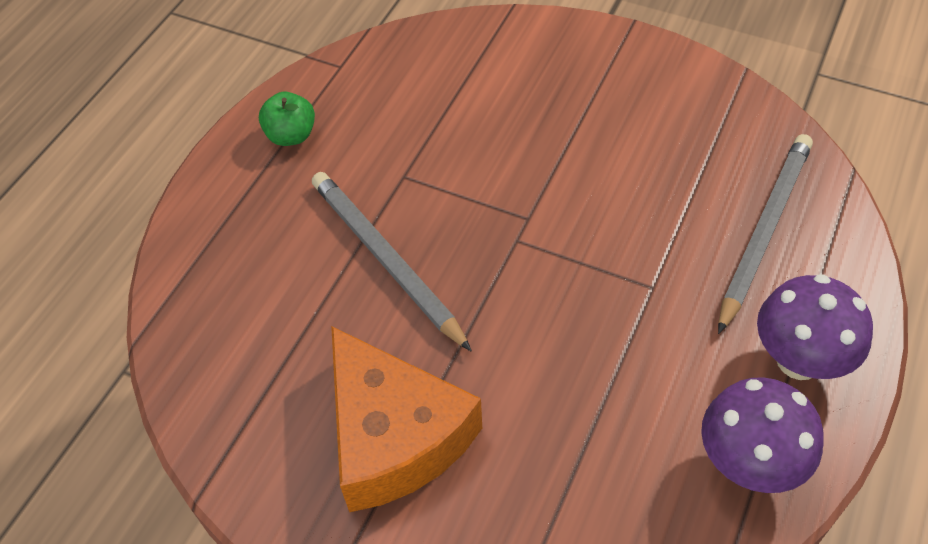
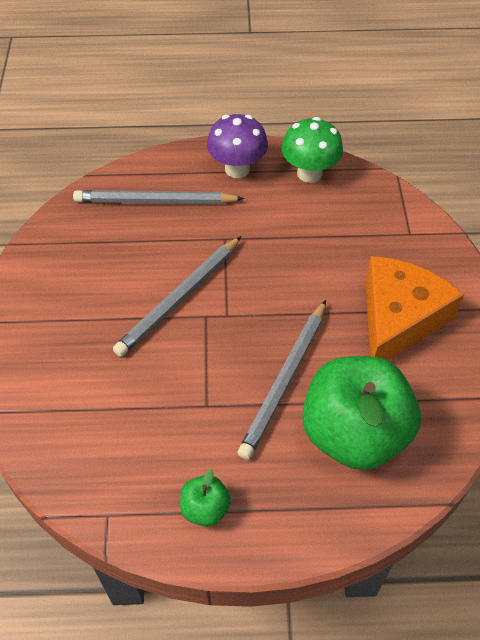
camera: 120 degrees left, 0 degrees up
(274, 296) = (354, 433): none -> green apple
(570, 201) = (180, 298): none -> grey pencil
(748, 463) = (309, 173): purple mushroom -> green mushroom

